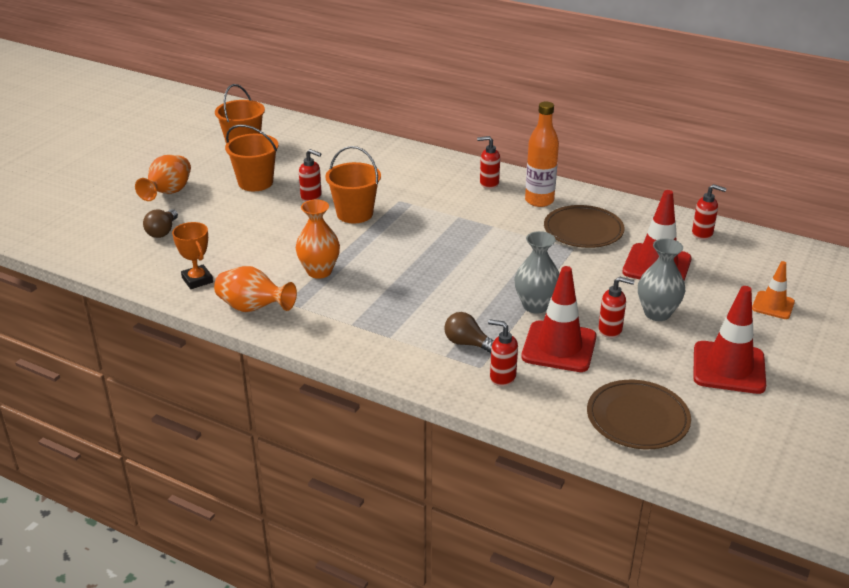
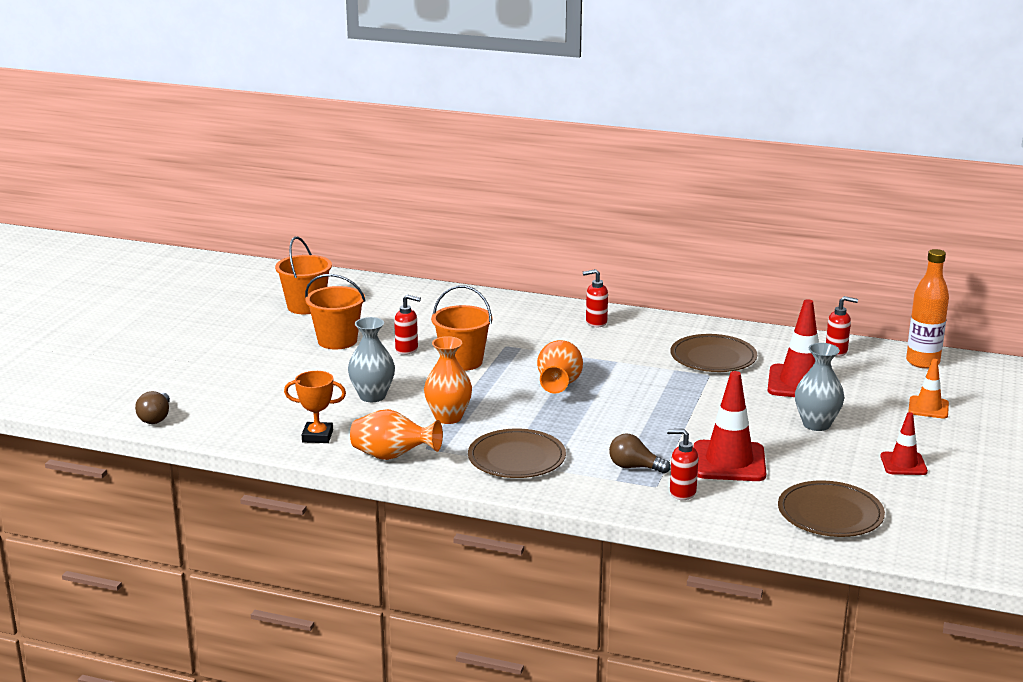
camera: 10 degrees left, 10 degrees down
(162, 231) = (255, 395): brown light bulb -> brown light bulb (156, 418)
(168, 193) = (242, 358): orange vase -> orange vase (559, 385)
(197, 280) = (317, 436): orange trophy -> orange trophy turned 45 degrees counterclockwise
(363, 322) = (516, 458): none -> brown plate
(535, 306) = (690, 428): grey vase -> grey vase (372, 396)
(539, 201) = (656, 334): orange bottle -> orange bottle (922, 362)
(610, 330) = (775, 443): red soap dispenser -> none
(728, 368) = (903, 464): red traffic cone -> red traffic cone, size x0.58

